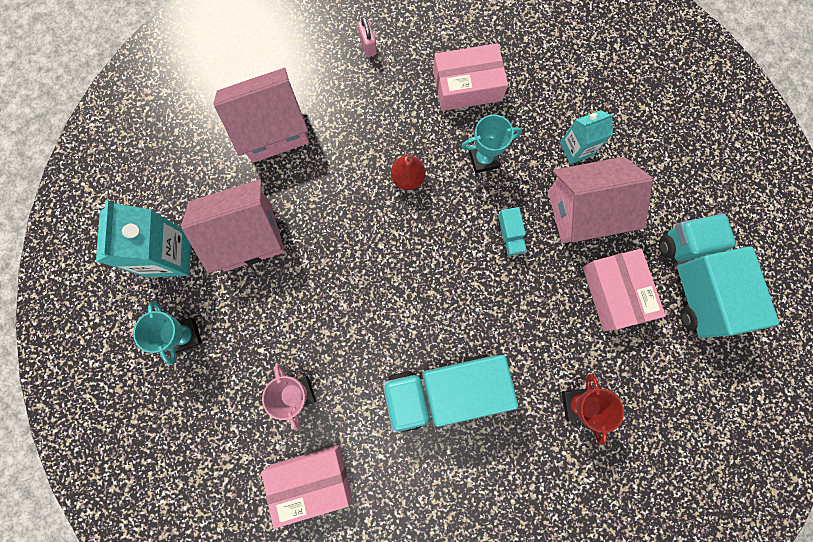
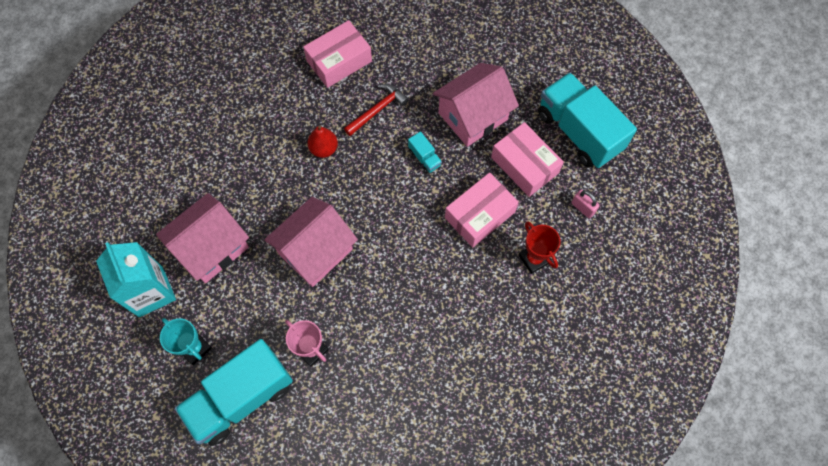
camera: 25 degrees left, 10 degrees down
(272, 129) = (194, 157): pink house -> pink house (315, 251)
(311, 480) = (353, 412): pink box -> pink box (480, 215)
(368, 45) = (244, 62): pink padlock -> pink padlock (582, 208)
(444, 391) = (427, 295): turquoise truck -> turquoise truck (241, 398)
(483, 159) = (377, 110): turquoise trophy -> red hammer
(576, 149) = (445, 73): turquoise carton -> none

